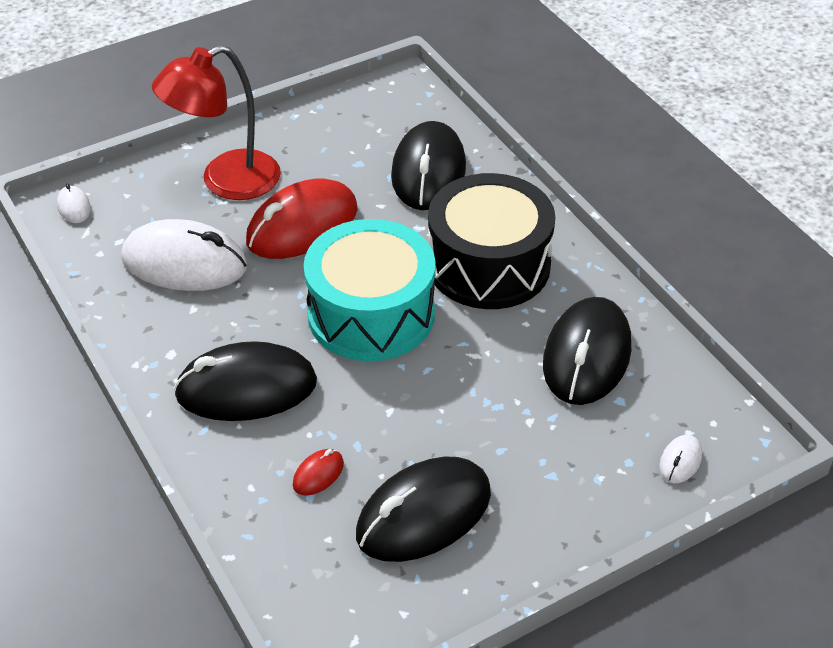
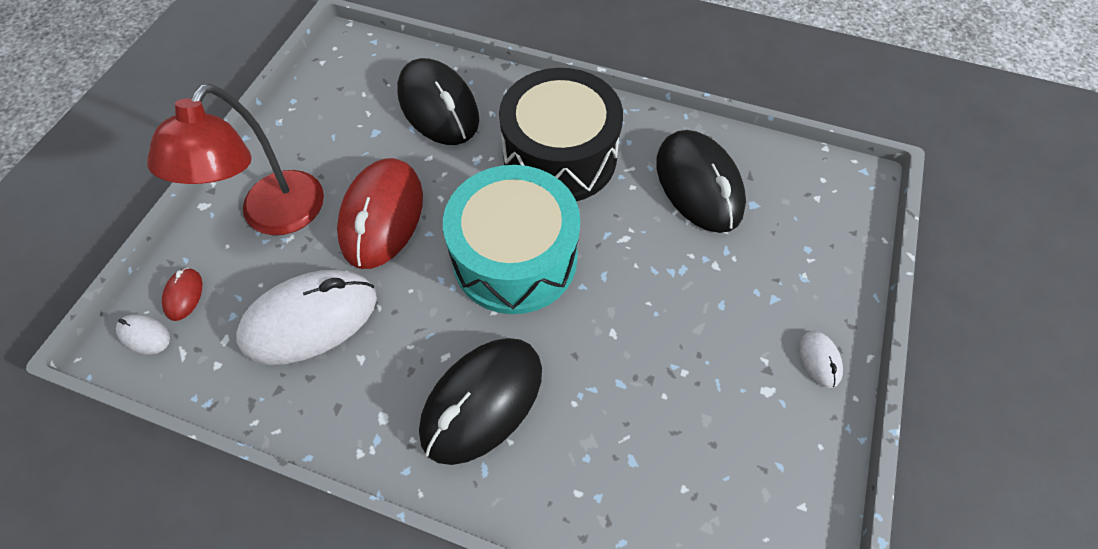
camera: 40 degrees left, 15 degrees up
(318, 474) = (618, 435): red mouse -> red mouse (184, 295)
(423, 514) = (728, 405): black mouse -> none
(680, 461) = (836, 224): white mouse -> white mouse (819, 360)

